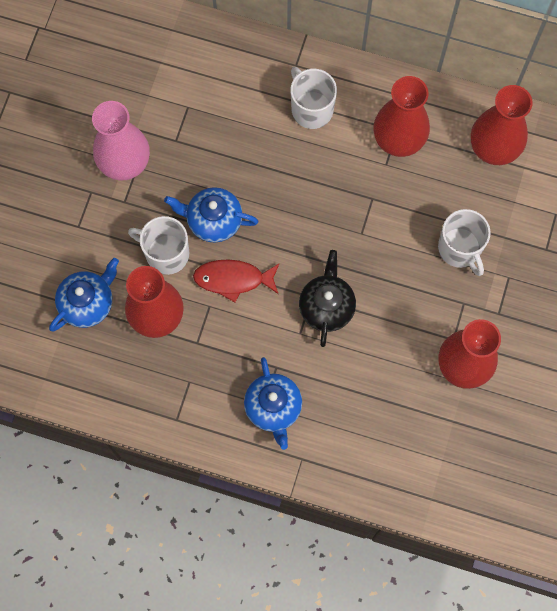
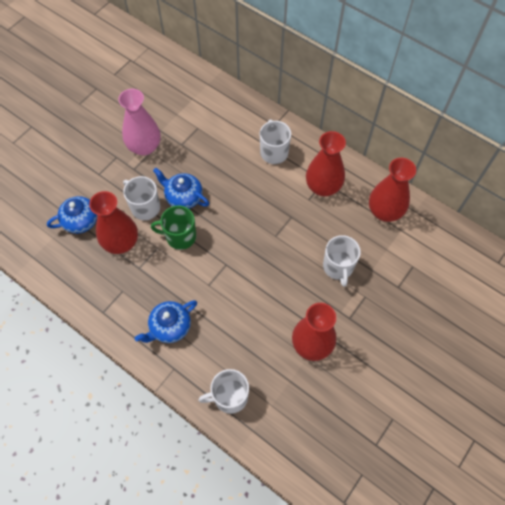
camera: 20 degrees right, 10 degrees down
(233, 279) = (180, 236): red fish -> green mug
(273, 408) = (170, 327): blue teapot -> blue teapot turned 45 degrees clockwise
(326, 306) = (233, 274): black teapot -> none
(386, 468) = (229, 397): none -> white mug

